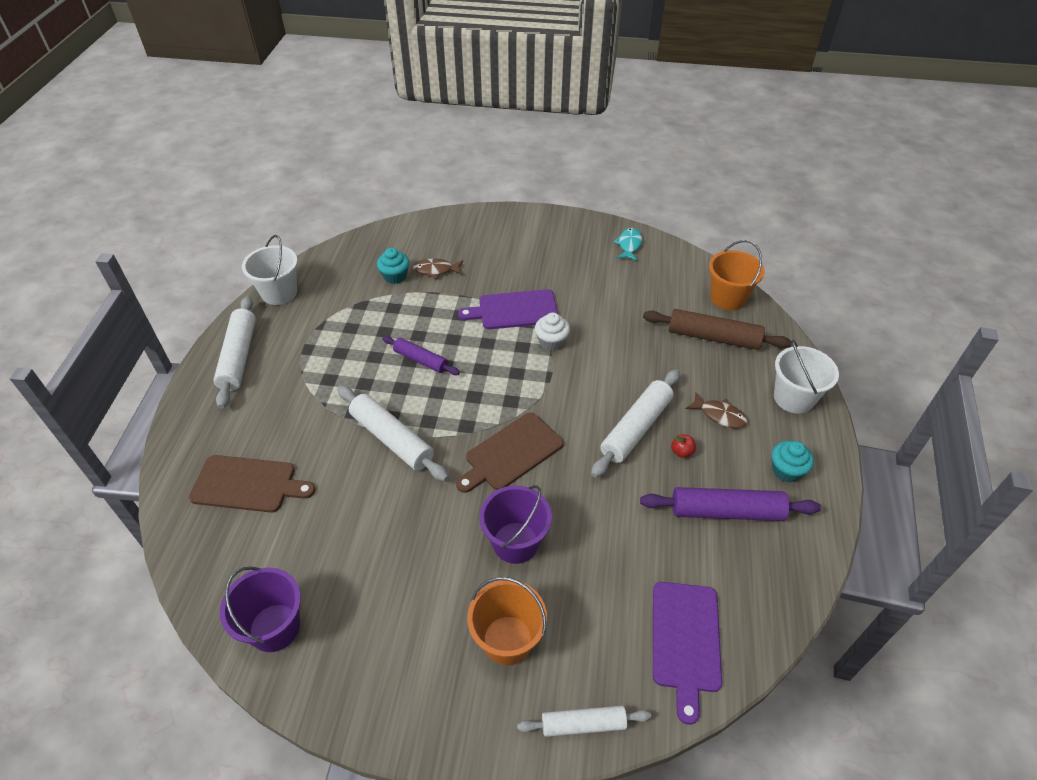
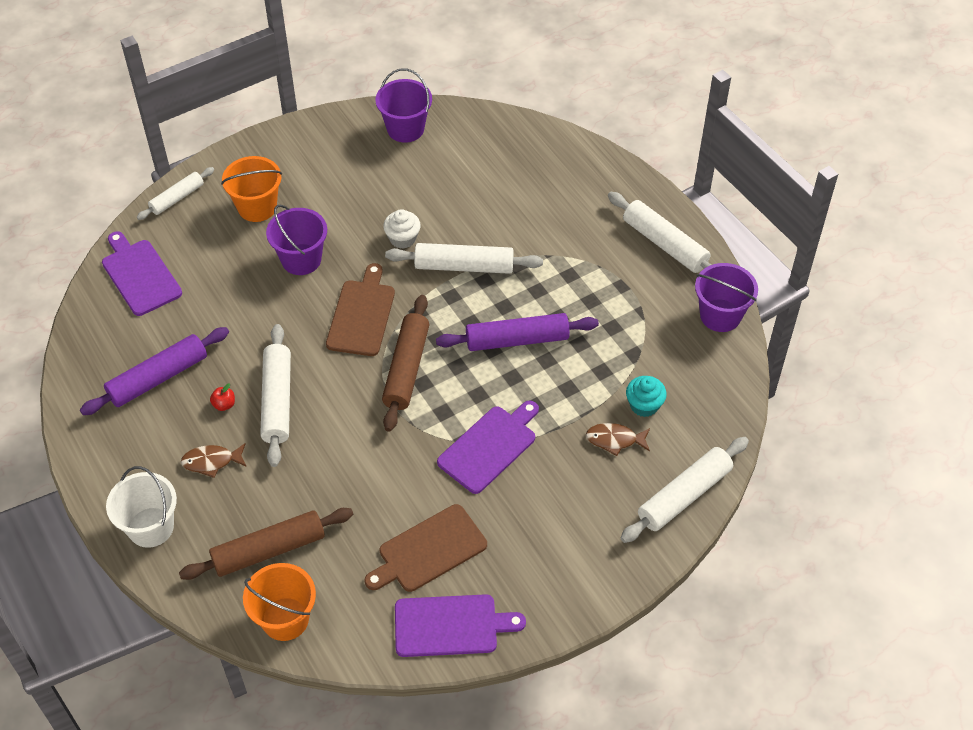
camera: 140 degrees right, 5 degrees up
(248, 484) = (526, 177): brown cutting board -> brown cutting board (429, 550)
(279, 293) = (720, 315): white bucket -> purple bucket
(421, 360) = (517, 340): purple rolling pin -> purple rolling pin, size x1.60
(435, 227) = (684, 495): none -> white rolling pin
(436, 270) = (615, 440): brown fish -> brown fish turned 135 degrees counterclockwise
(518, 390) = (406, 368): none -> brown rolling pin
(551, 342) = (422, 436): white cupcake -> white cupcake (402, 238)
(629, 245) = (451, 625): turquoise fish -> purple cutting board
(786, 470) = (125, 445): turquoise cupcake -> none

